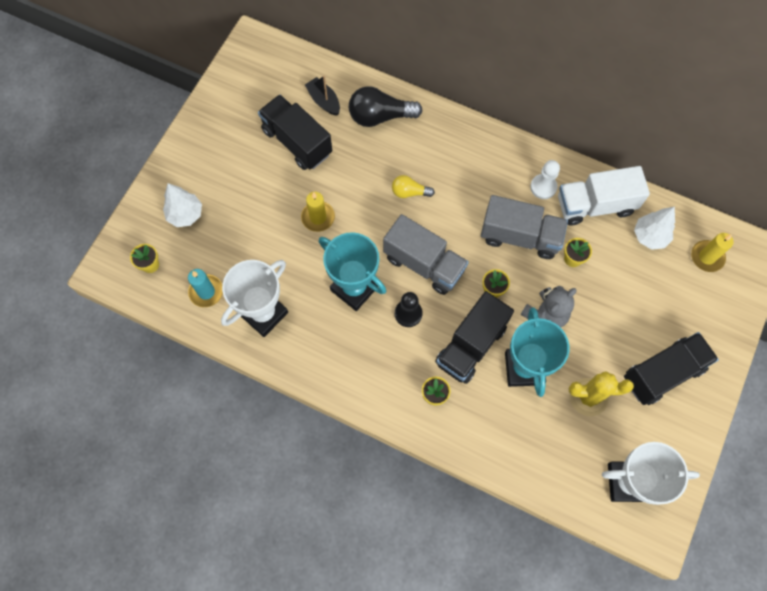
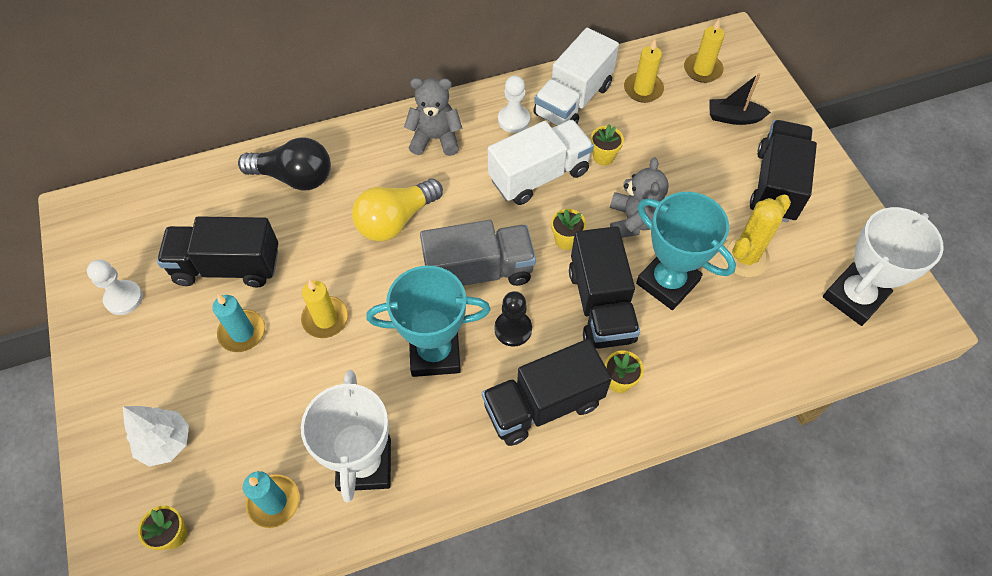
camera: 45 degrees left, 10 degrees down
(232, 115) = (124, 298): none -> white pawn
(271, 187) = (242, 332): none -> turquoise candle
(324, 101) = (218, 207): black boat -> black boat (733, 117)
(380, 116) = (294, 177): black light bulb -> black light bulb turned 120 degrees counterclockwise
(381, 369) = (543, 404): none -> black truck
(409, 192) = (396, 220): yellow light bulb -> yellow light bulb, size x1.77
(483, 159) = (435, 138): none -> grey teddy bear
(520, 236) = (539, 175): grey truck -> white truck
(650, 236) = (643, 89): white tree -> yellow candle

